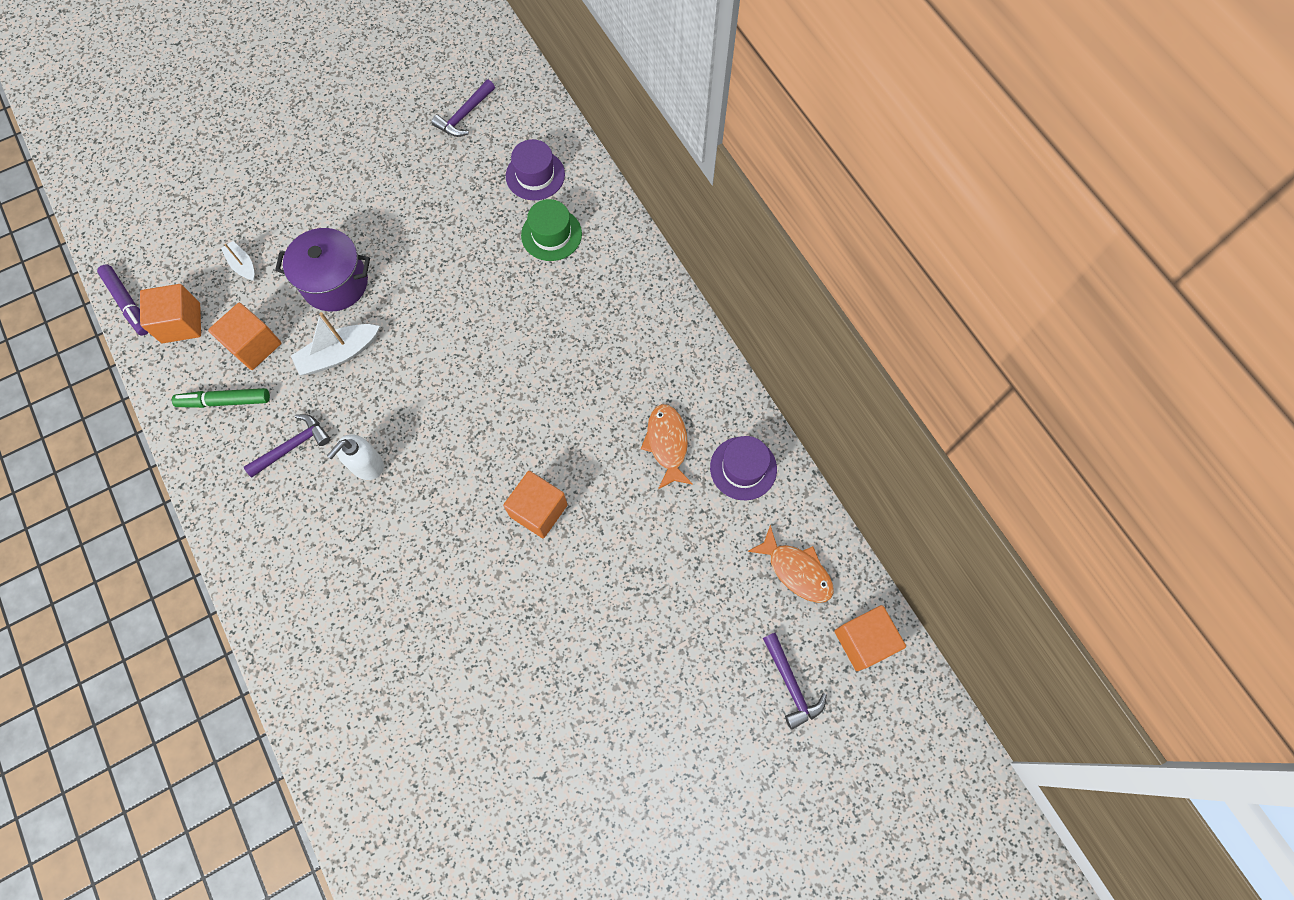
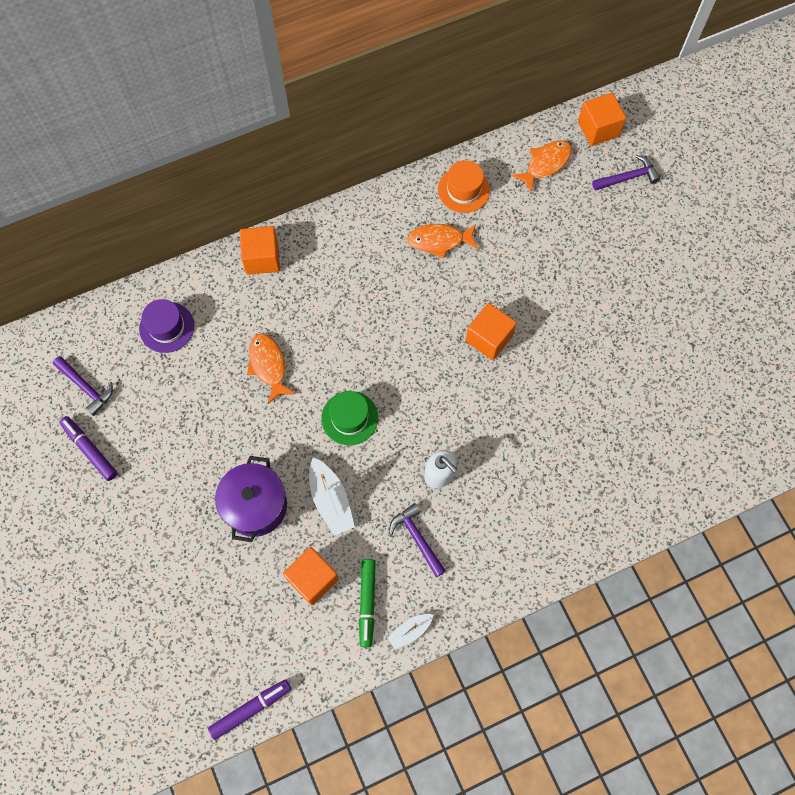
camera: 85 degrees left, 0 degrees up
(181, 323) = (280, 652): orange cube -> orange cube (262, 258)
(242, 265) = (223, 595): white boat -> white boat (410, 631)
(398, 129) = (90, 450): none -> purple marker
(494, 276) = (268, 366): none -> orange fish
(551, 234) = (232, 316): green hat -> green hat (349, 418)
(743, 468) = (463, 190): purple hat -> orange hat

